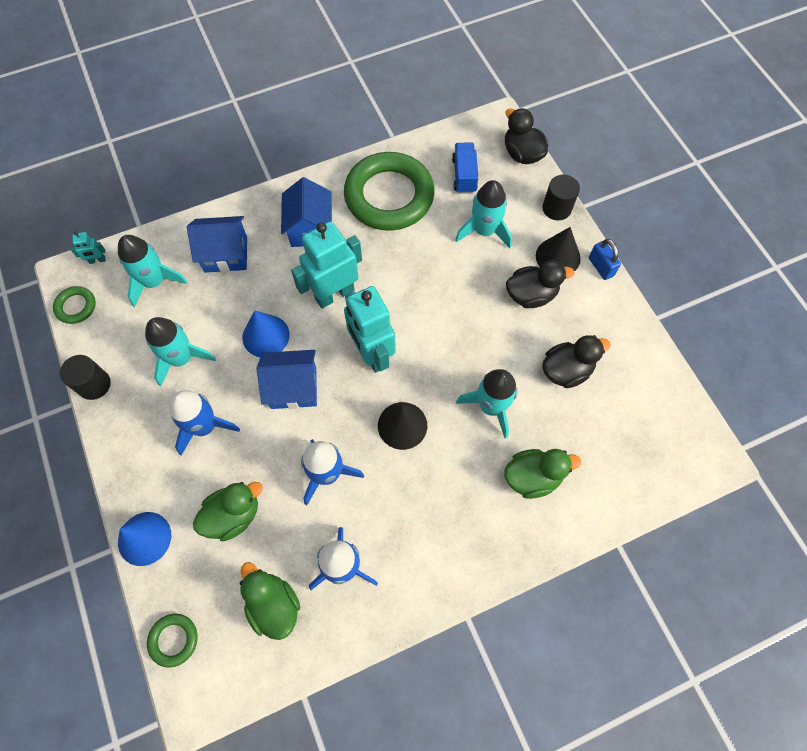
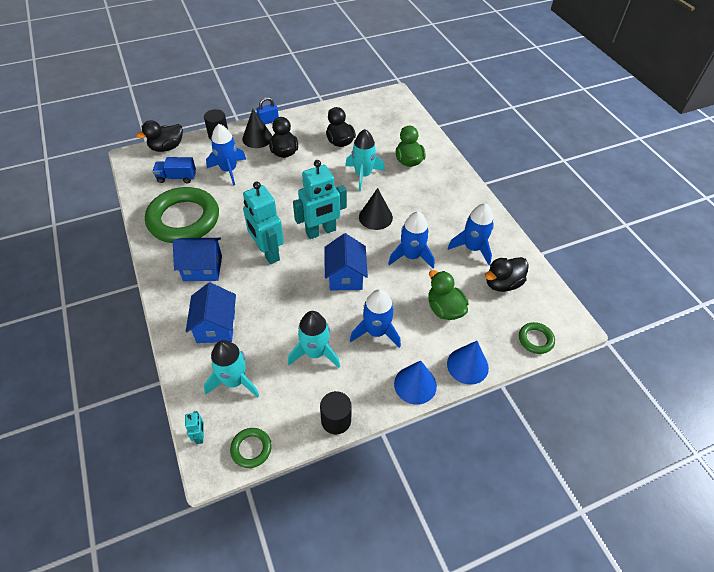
camera: 90 degrees left, 15 degrees down
(266, 336) = (299, 295): blue cone -> blue cone (415, 384)
(274, 605) = (502, 283): green duck -> black duck
(484, 231) = (229, 170): turquoise rocket -> blue rocket

